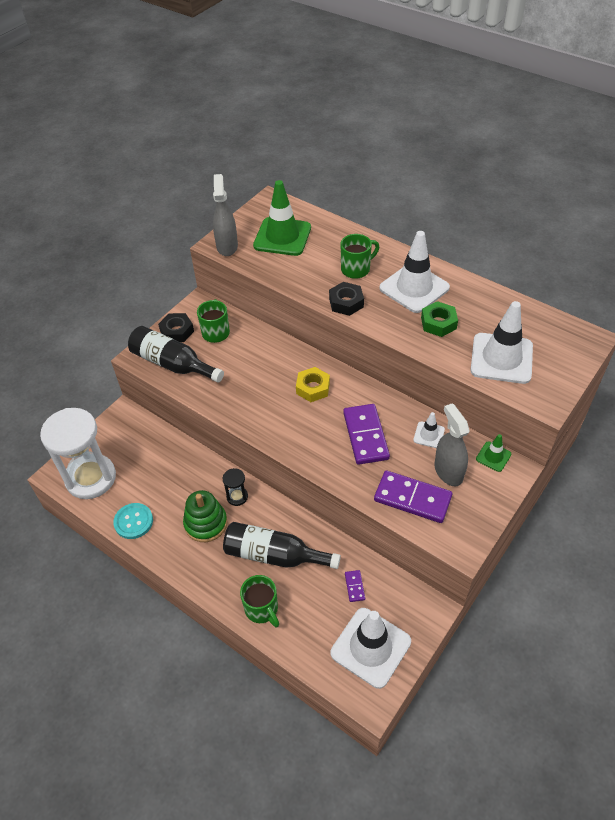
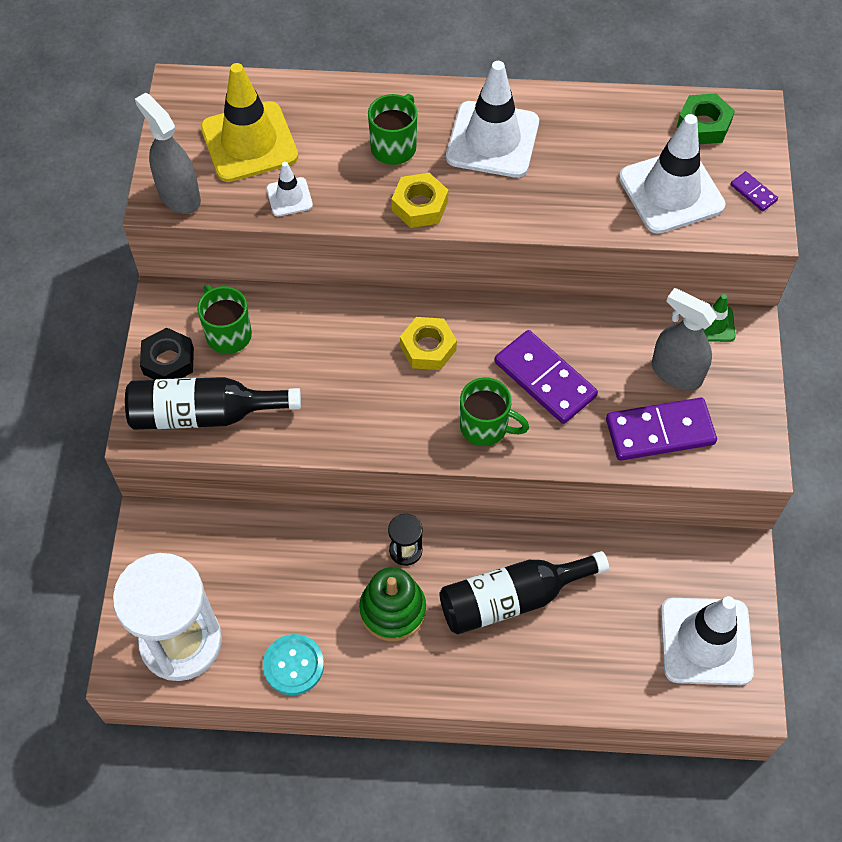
camera: 35 degrees left, 10 degrees up
(262, 609) = (548, 675): green mug -> green mug (485, 427)
(282, 237) = (249, 142): green traffic cone -> yellow traffic cone
(346, 302) = (420, 205): black nut -> yellow nut
(354, 586) = (636, 580): purple domino -> purple domino (753, 193)
(429, 435) = (620, 336): white traffic cone -> white traffic cone (289, 197)
(438, 323) = (560, 178): green nut -> green nut (703, 125)

